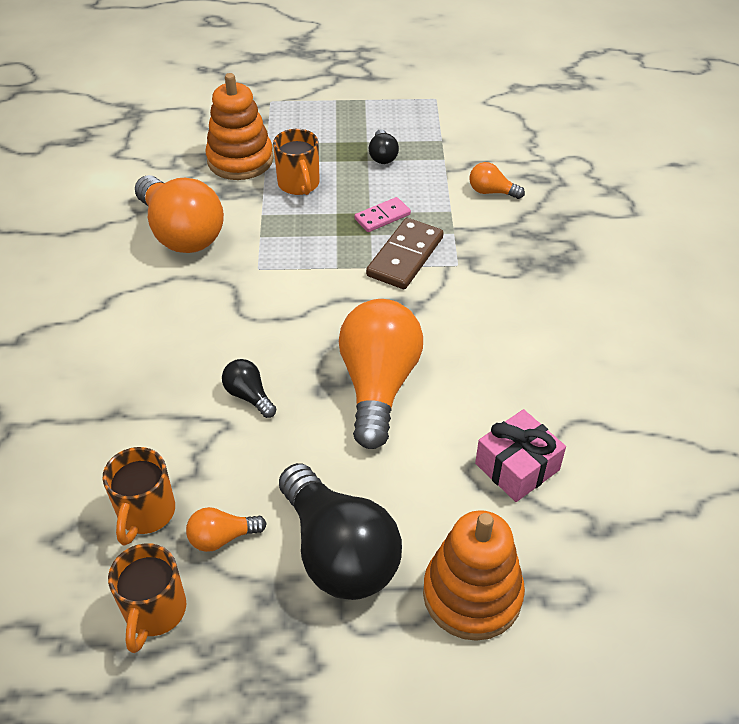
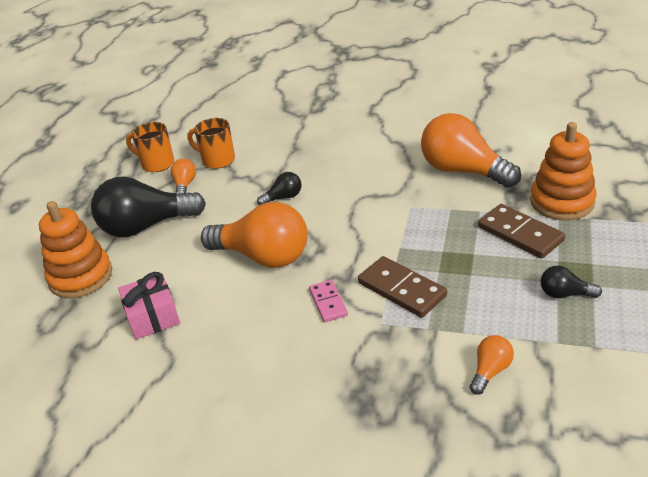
camera: 110 degrees right, 10 degrees down
(181, 233) = (463, 171): orange light bulb -> orange light bulb turned 60 degrees clockwise
(299, 184) = (520, 234): orange mug -> brown domino
(382, 217) = (462, 282): pink domino -> pink domino (328, 303)

